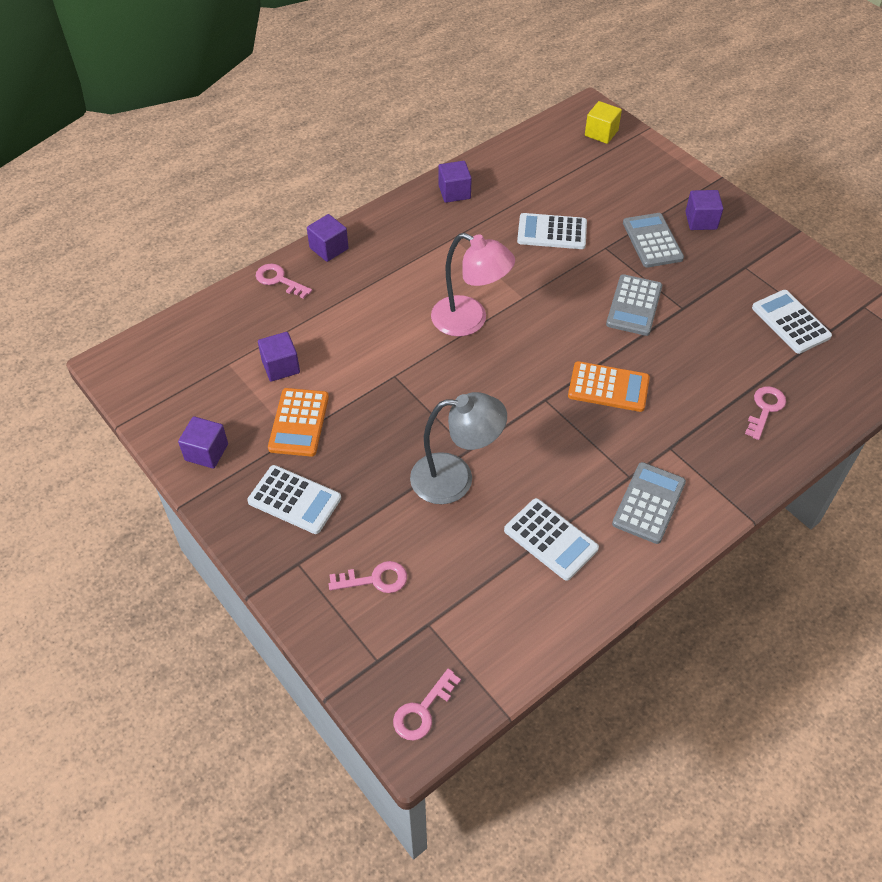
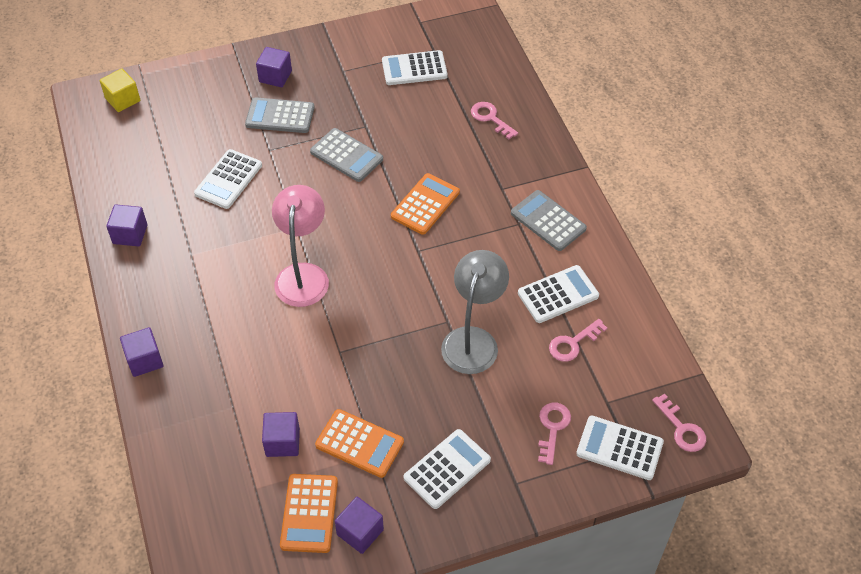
camera: 70 degrees left, 0 degrees up
(214, 409) = (309, 513): none -> orange calculator
(279, 280) = (164, 415): pink key -> pink key (573, 343)
(373, 651) = (619, 448): none -> white calculator
(469, 321) = (303, 275): pink lamp -> pink lamp turned 45 degrees counterclockwise

